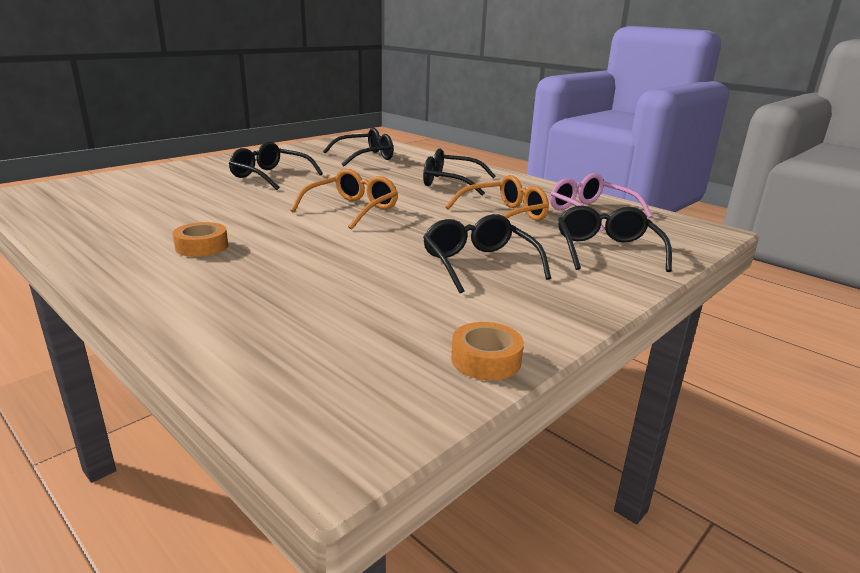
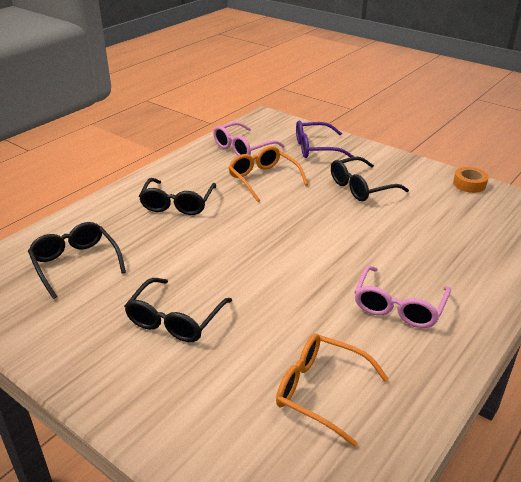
camera: 95 degrees left, 10 degrees up
(202, 247) = (398, 306): orange tape -> pink glasses
(352, 209) = (275, 247): orange glasses -> orange glasses (320, 391)
(606, 250) = (316, 148): black glasses -> purple glasses

